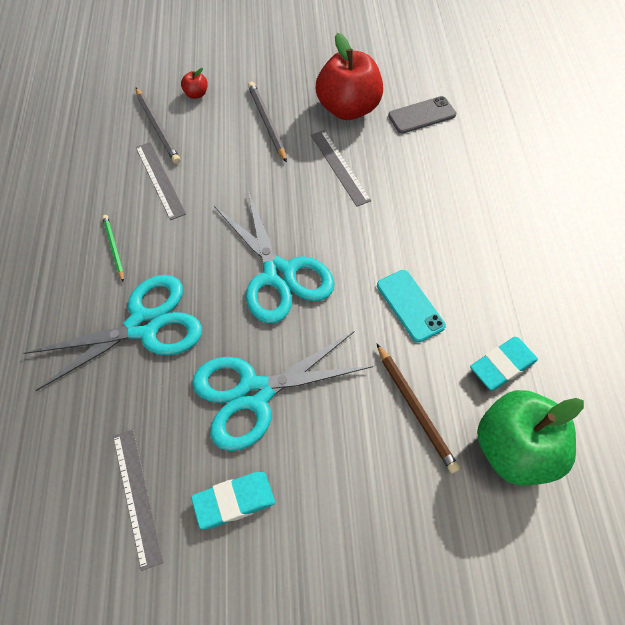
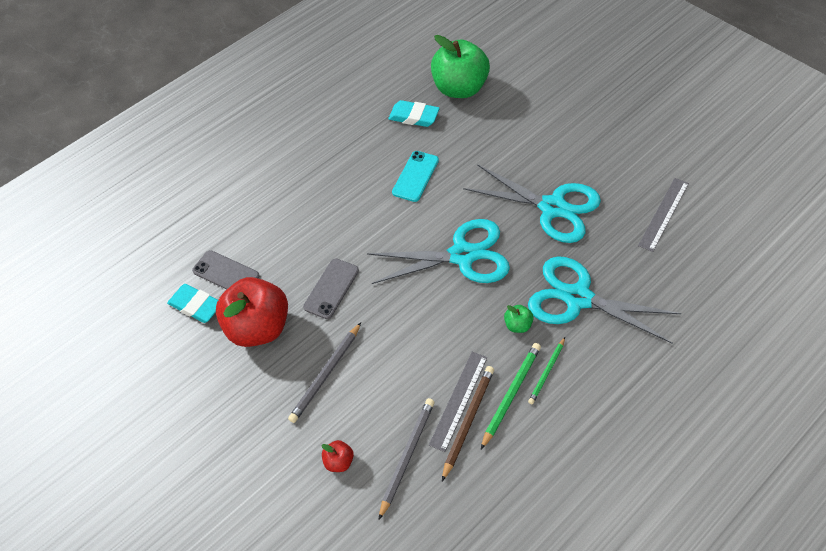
camera: 125 degrees left, 5 degrees down
(126, 212) = (511, 394): none -> green pencil
(171, 261) = (518, 325): none -> green apple
(234, 501) = (615, 173): turquoise eraser -> turquoise eraser (196, 305)
(278, 275) = (462, 255): turquoise scissors -> turquoise scissors turned 60 degrees clockwise
(340, 167) = (331, 288): grey ruler -> grey phone
(415, 408) = (480, 136): brown pencil -> brown pencil (468, 421)

